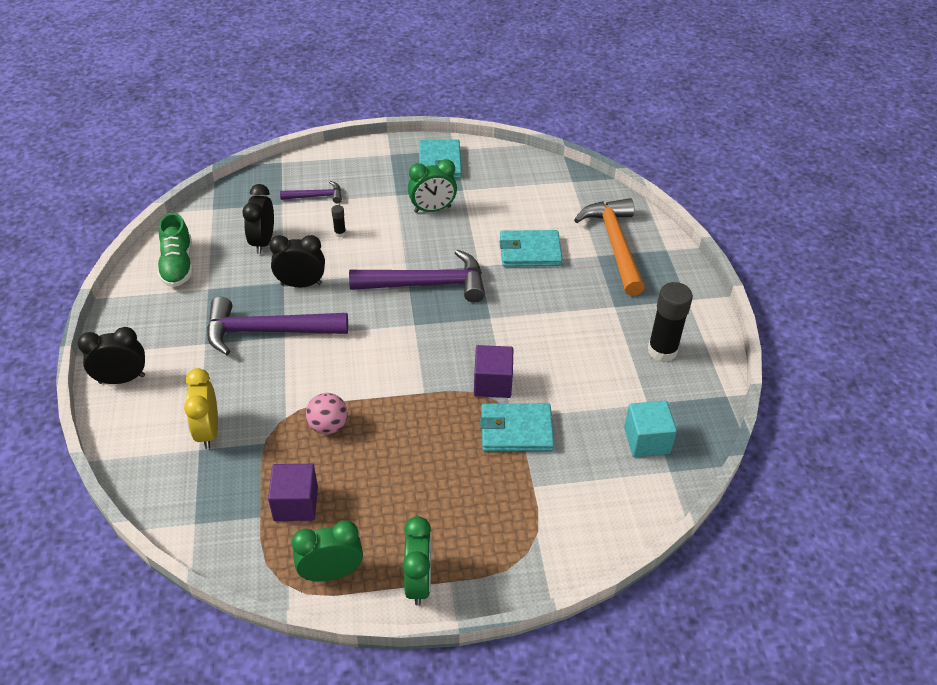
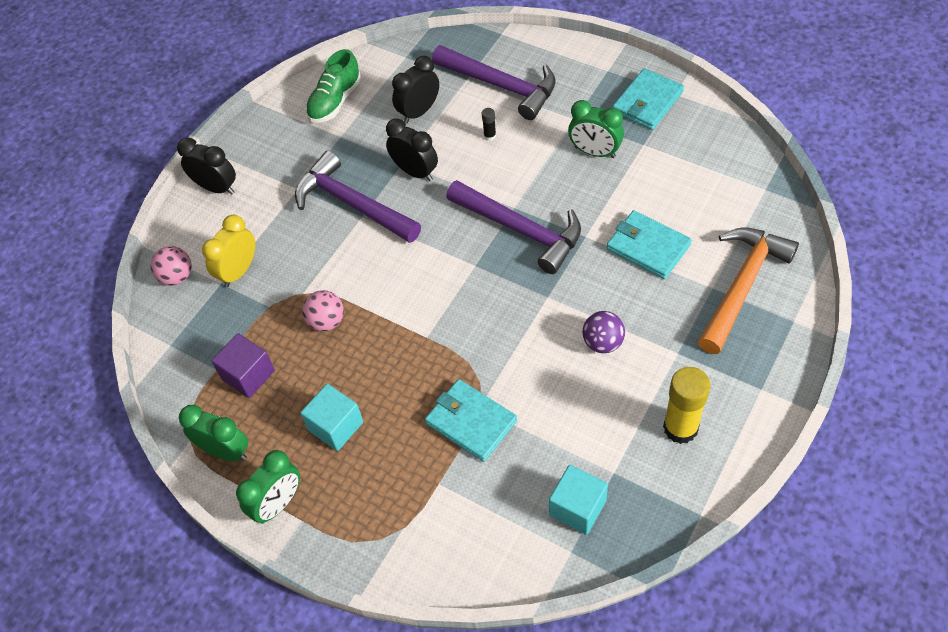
camera: 45 degrees right, 10 degrees up
(149, 467) = (177, 277): none -> pink ball
(316, 196) = (501, 86): purple hammer -> purple hammer, size x2.00
(411, 496) = (336, 426): none -> turquoise cube
(492, 383) = (491, 364): purple cube -> none
(559, 326) = (603, 343): none -> purple ball
(662, 351) = (680, 428): black glue stick -> yellow glue stick

